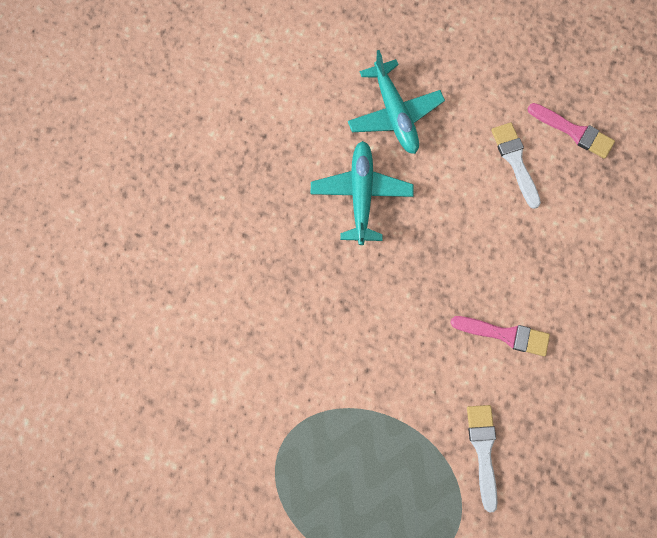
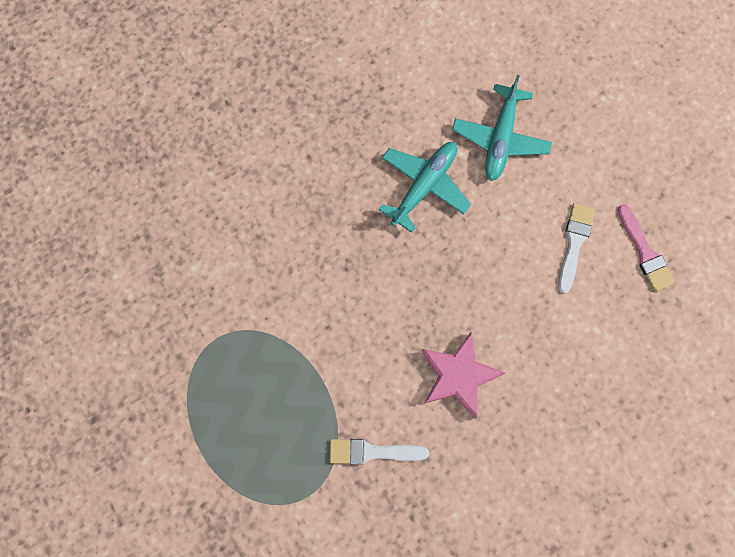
camera: 35 degrees right, 0 degrees up
(483, 450) = (372, 452): white brush -> white brush turned 120 degrees counterclockwise
(505, 334) = (458, 376): pink brush -> pink star

